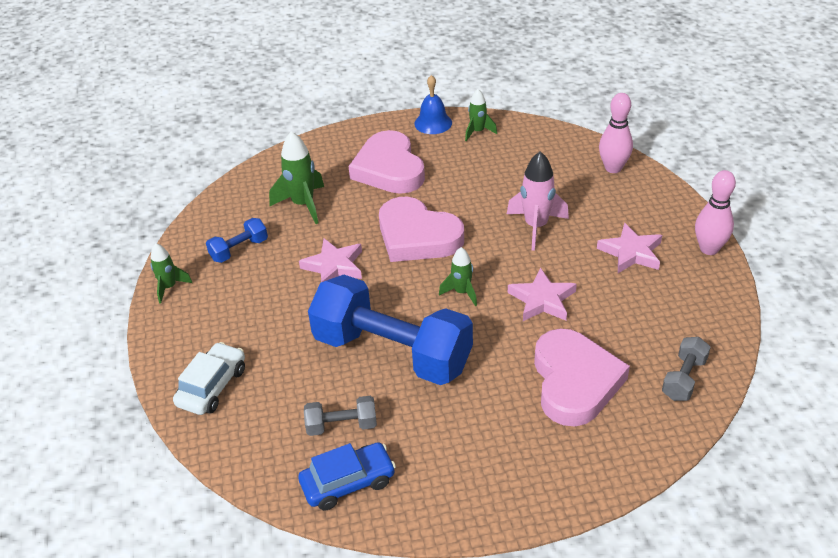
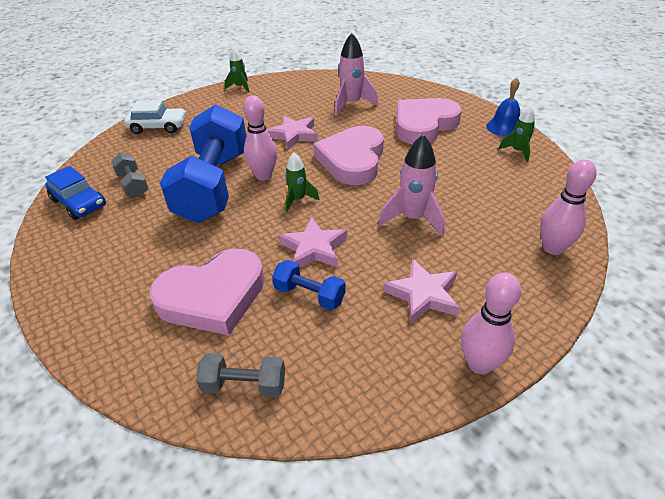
camera: 65 degrees right, 0 degrees up
(239, 250) = (288, 97): blue dumbbell -> blue dumbbell (309, 295)
(303, 205) = (351, 104): green rocket -> pink rocket
(400, 308) = (263, 175): none -> pink bowling pin

